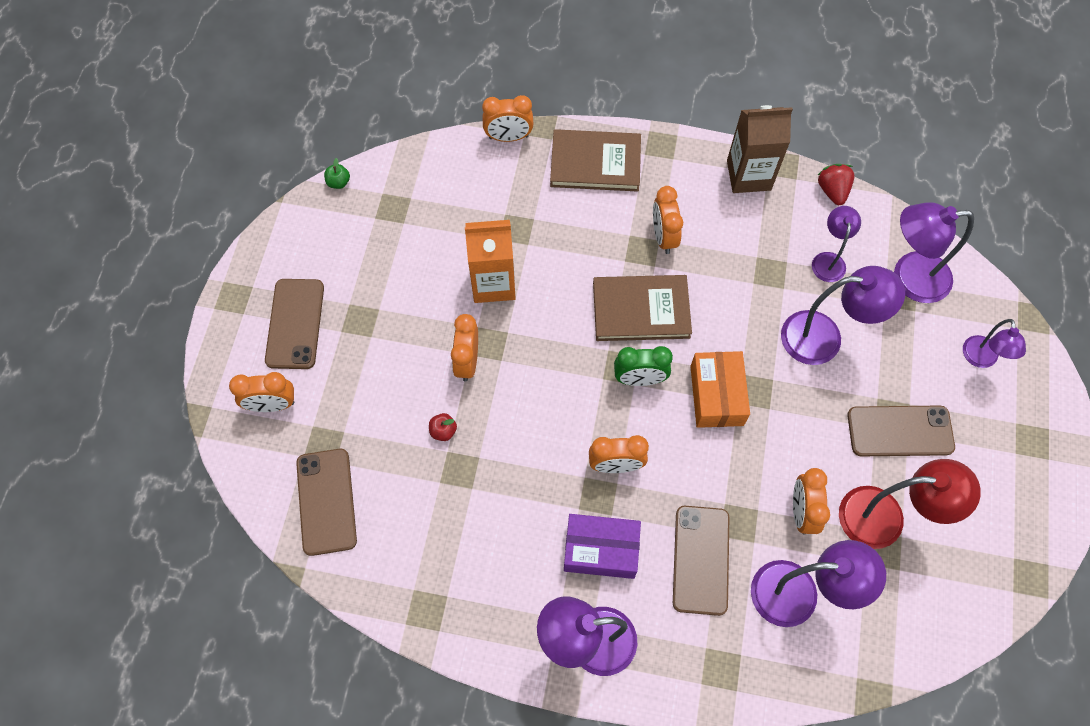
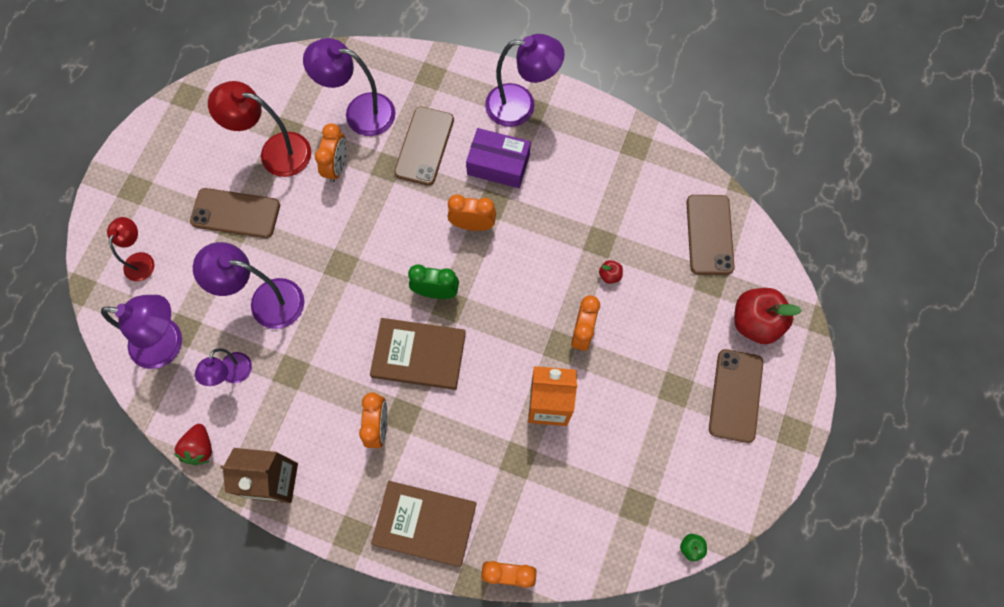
camera: 170 degrees left, 5 degrees up
(272, 405) = (755, 322): orange clock -> red apple
(716, 395) = (374, 267): orange box -> none
(981, 359) = (141, 260): purple lamp -> red lamp

